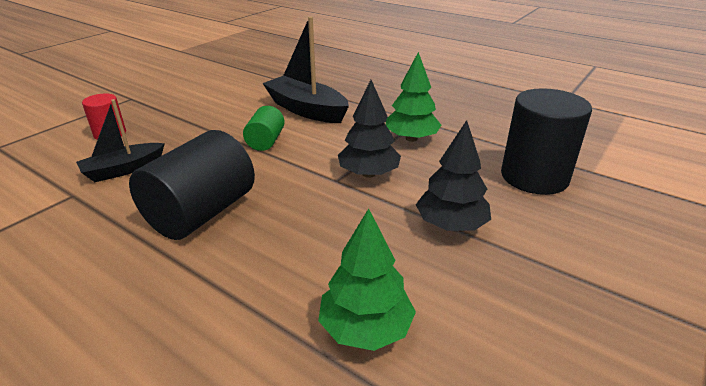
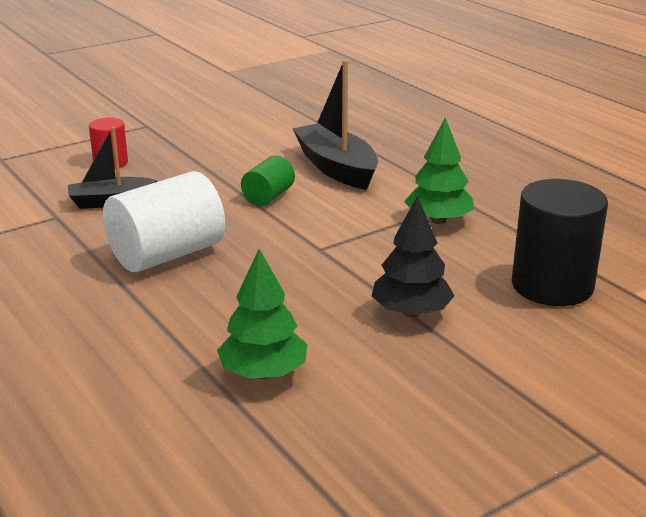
camera: 20 degrees right, 5 degrees down
(201, 213) = (167, 254): black cylinder -> white cylinder
(369, 174) = (360, 249): black tree -> none

